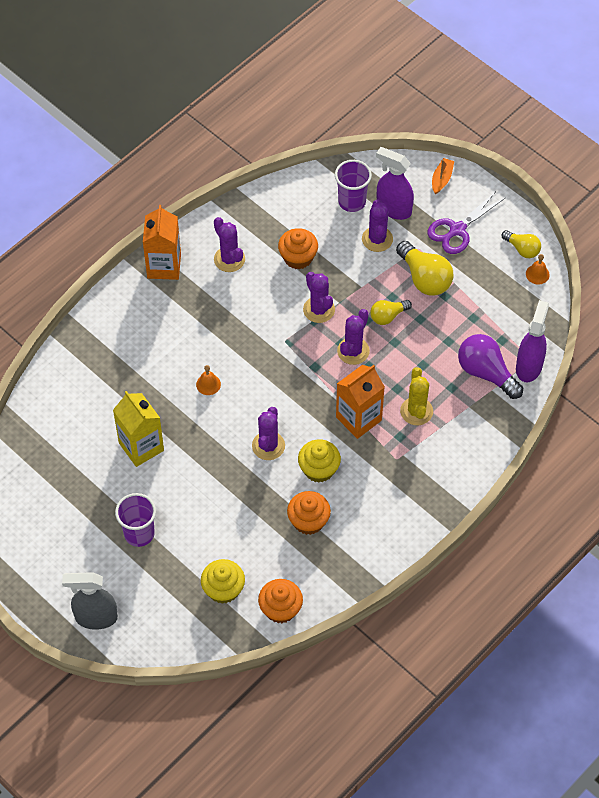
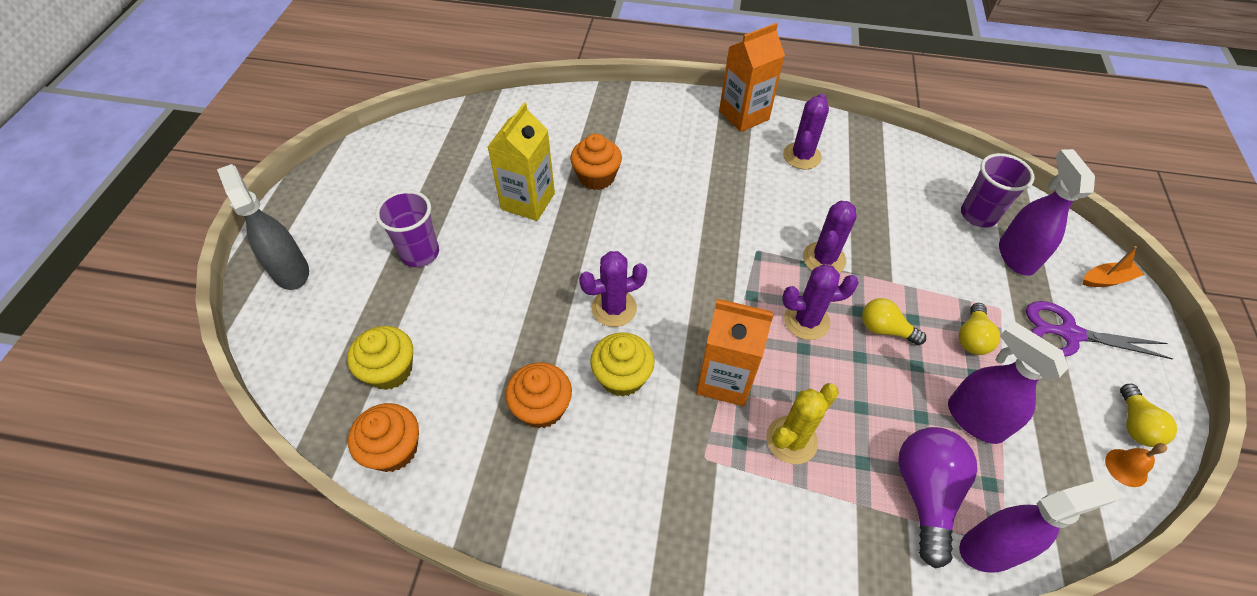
camera: 55 degrees right, 5 degrees down
(208, 384) = (645, 215): orange bell -> none
(298, 257) = (863, 207): orange cupcake -> orange cupcake (596, 177)
(377, 239) = (964, 262): purple cactus -> none
(424, 278) = (972, 338): yellow light bulb -> yellow light bulb, size x0.60
(467, 318) = (974, 419): none -> purple spray bottle

